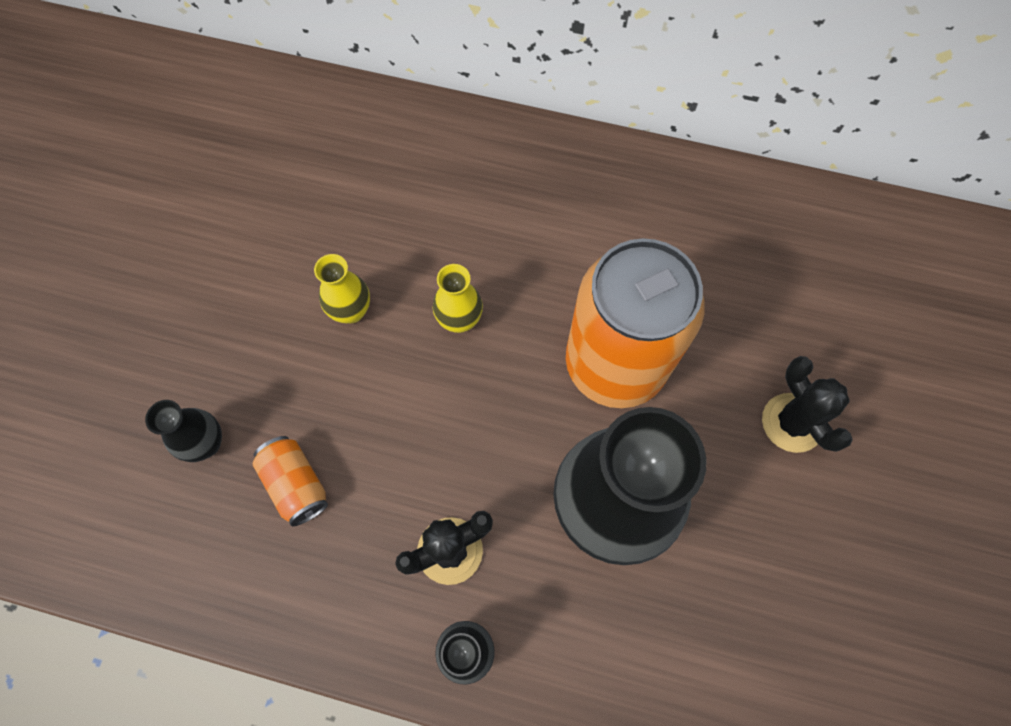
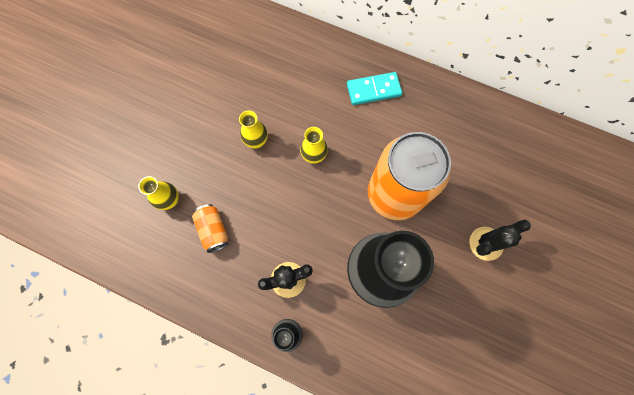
camera: 10 degrees right, 5 degrees up
(206, 443) = (170, 200): black vase -> yellow vase
(545, 189) = (373, 90): none -> turquoise domino
(792, 423) = (486, 243): black cactus -> black cactus turned 75 degrees clockwise

